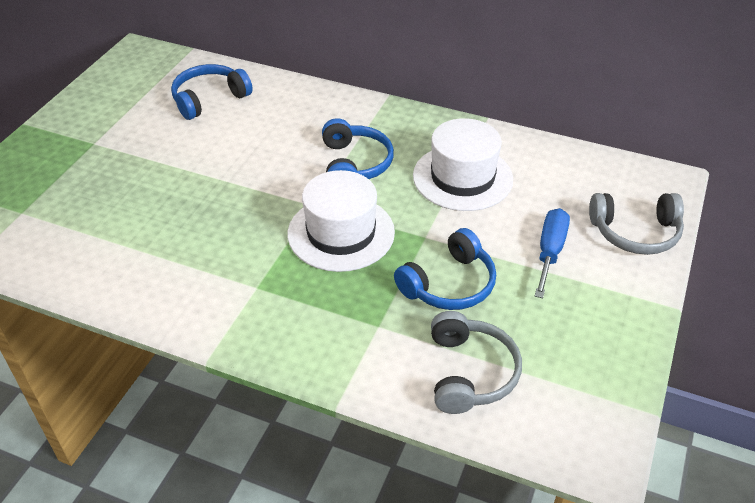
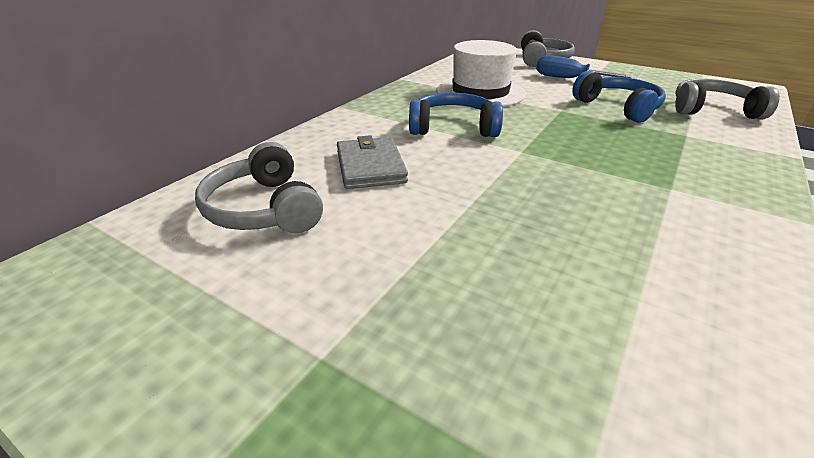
camera: 80 degrees left, 10 degrees down
(209, 99) = (264, 209): blue headphones -> grey headphones
(270, 130) = (370, 167): none -> grey wallet
(341, 233) = (564, 141): white hat -> none

